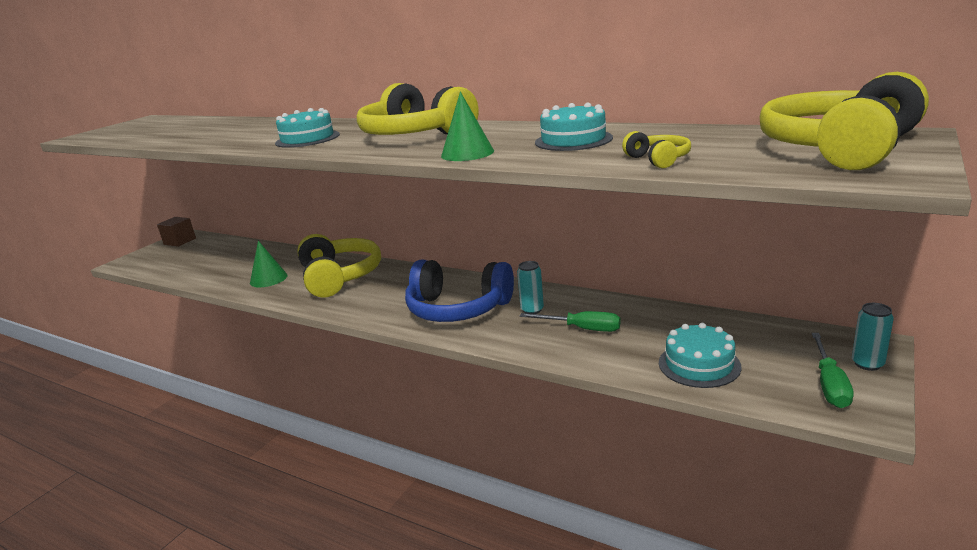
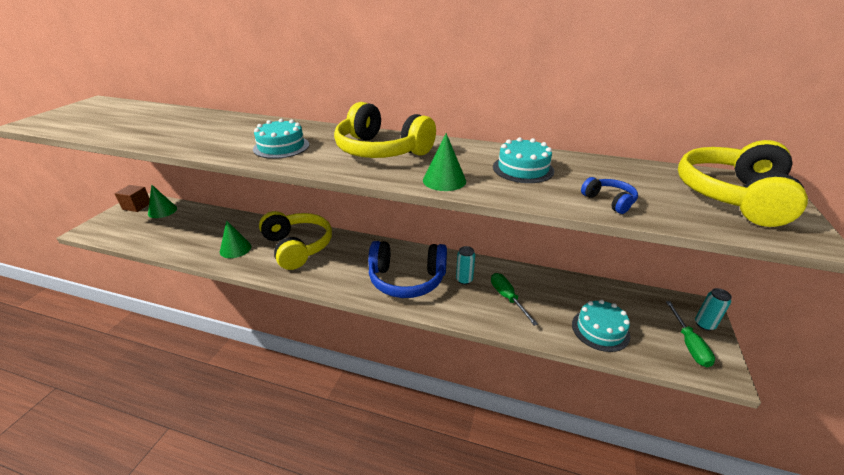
camera: 15 degrees left, 10 degrees up
(204, 245) = (162, 211): none -> green cone
(582, 329) = (507, 298): green screwdriver -> green screwdriver turned 120 degrees counterclockwise
(658, 159) = (609, 201): yellow headphones -> blue headphones

